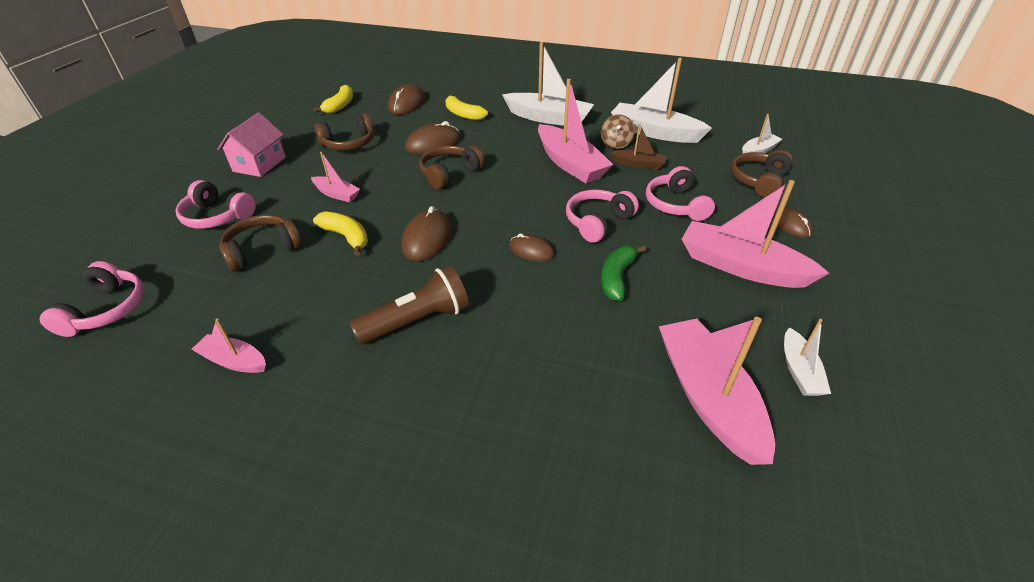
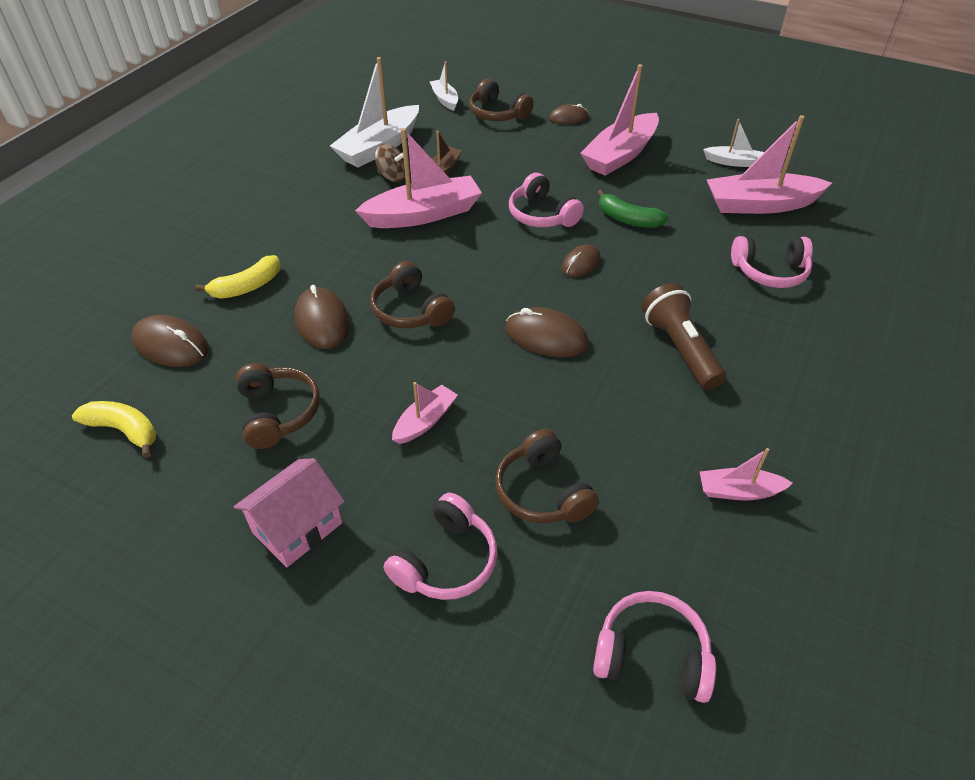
camera: 80 degrees left, 5 degrees up
(234, 361) = (738, 491): pink boat -> pink boat turned 60 degrees clockwise
(259, 164) = (297, 527): pink house -> pink house turned 75 degrees counterclockwise
(346, 237) = (529, 407): yellow banana -> none
(548, 118) = (303, 214): white boat -> none
(676, 205) = (523, 165): pink headphones -> pink headphones (770, 272)

